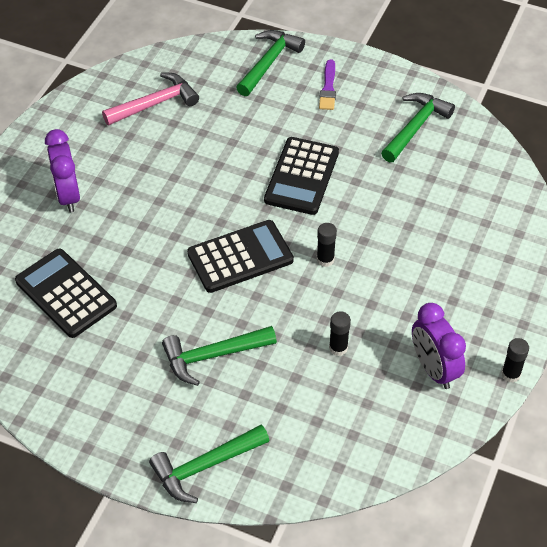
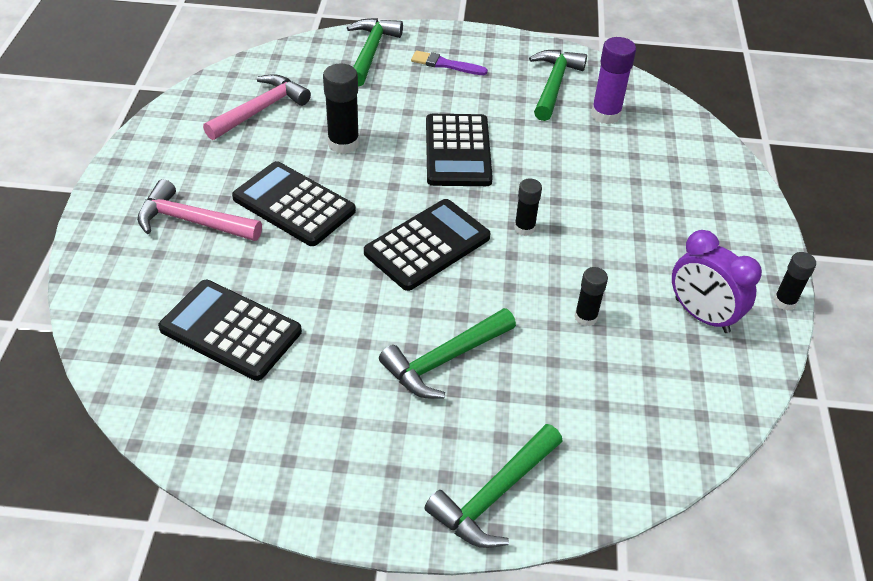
camera: 20 degrees left, 5 degrees down
(68, 195) = (192, 221): purple clock -> pink hammer
(150, 198) = (294, 204): none -> black calculator
(210, 150) = (343, 144): none -> black glue stick
(328, 88) = (445, 64): purple brush -> purple brush turned 120 degrees clockwise
(447, 167) = (605, 115): none -> purple glue stick

